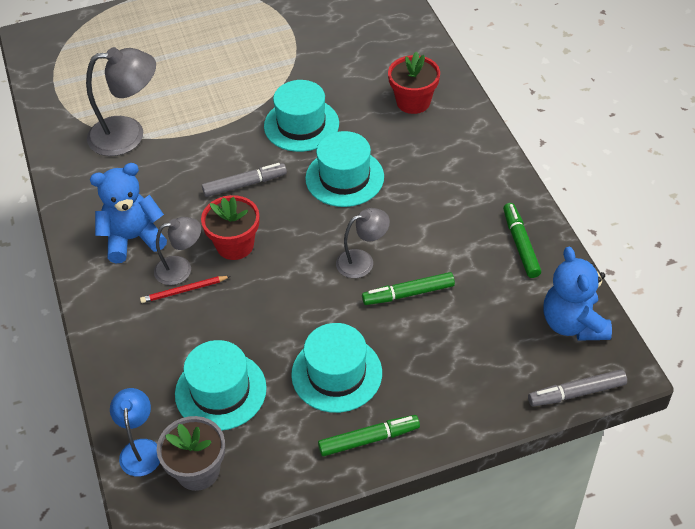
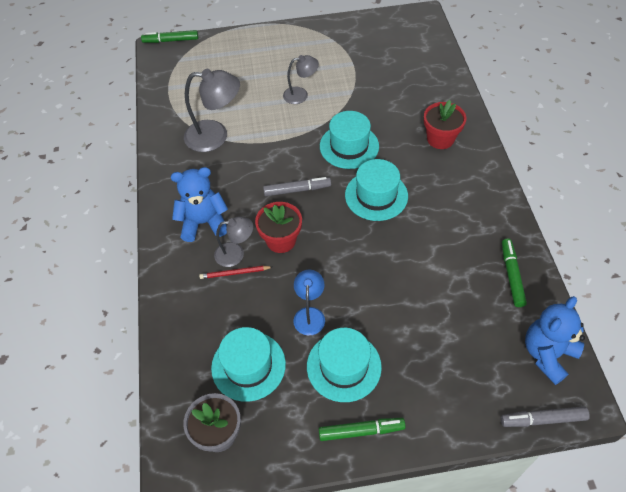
camera: 10 degrees right, 5 degrees up
(140, 449) = (176, 406): blue lamp -> blue lamp (309, 314)
(362, 261) = (379, 270): grey lamp -> grey lamp (301, 94)
(408, 294) = (413, 304): green marker -> green marker (171, 40)
(573, 323) = (547, 354): blue teddy bear -> blue teddy bear turned 45 degrees clockwise

